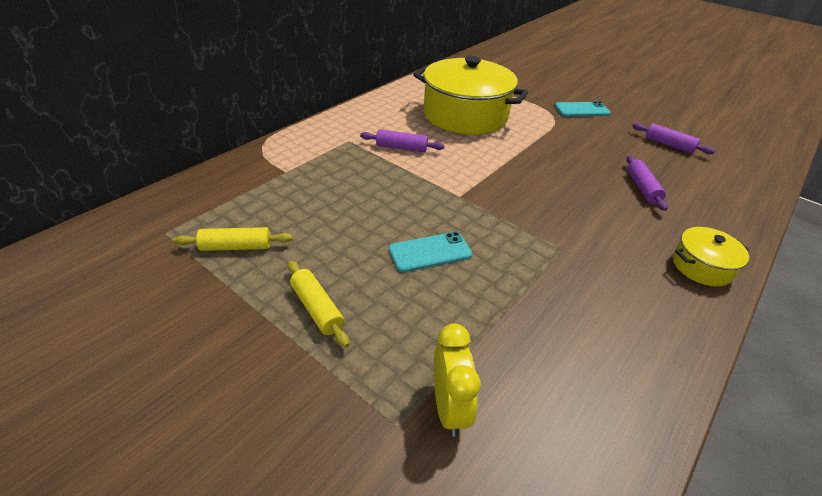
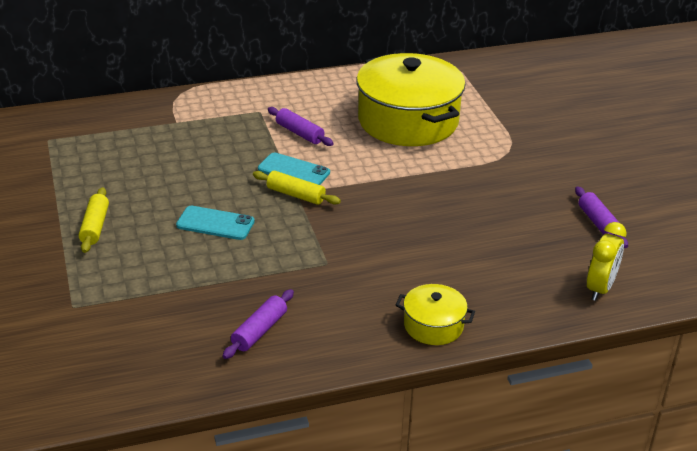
camera: 35 degrees right, 5 degrees down
(236, 247) = (84, 167): yellow rolling pin -> yellow rolling pin (295, 195)
(449, 407) = (112, 313): yellow clock -> yellow clock (600, 288)
(582, 110) = (555, 155): turquoise phone -> turquoise phone (293, 171)
(642, 188) = (488, 249): purple rolling pin -> purple rolling pin (259, 331)

